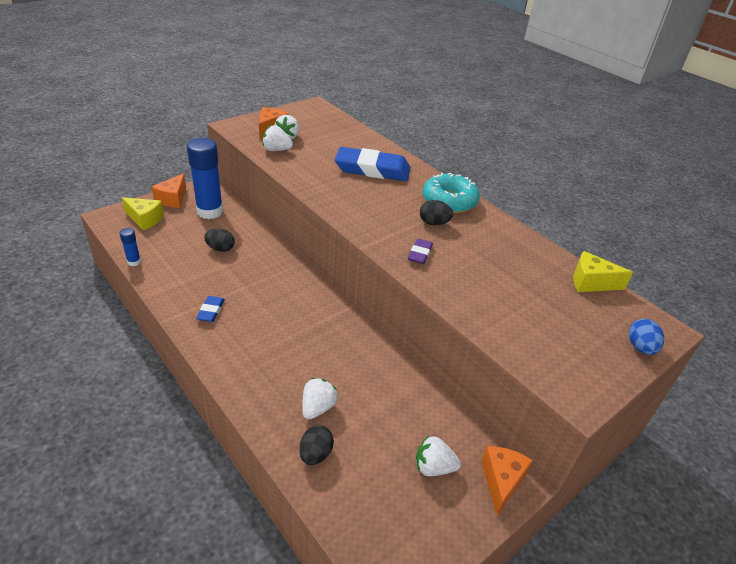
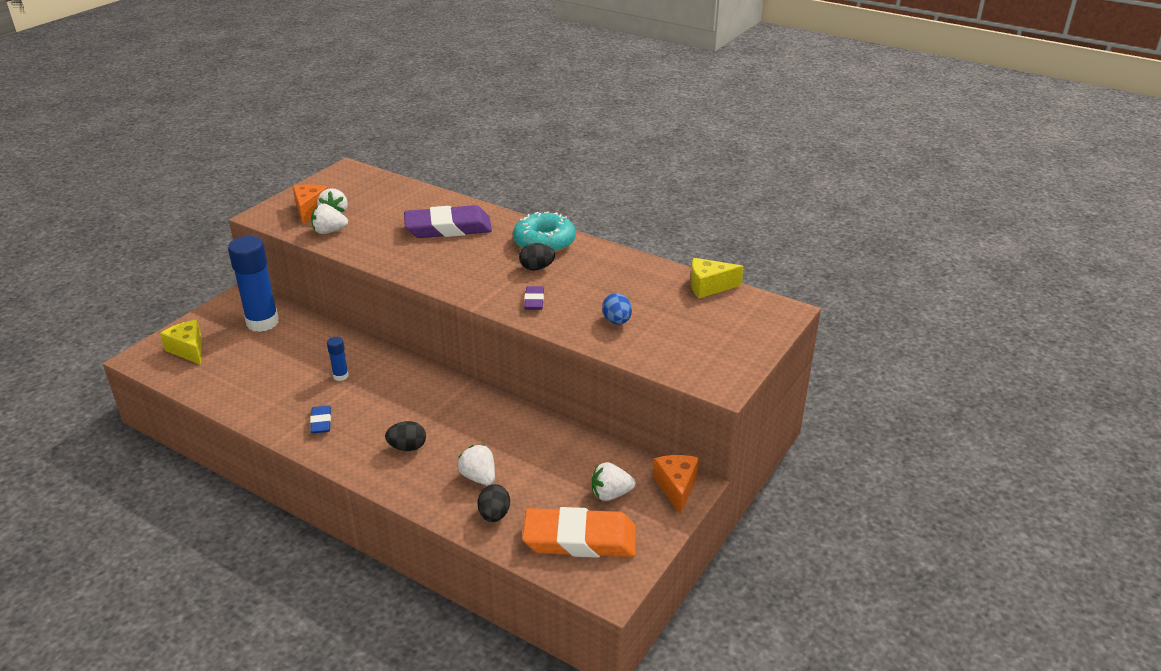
camera: 15 degrees left, 5 degrees down
(134, 262) = (203, 397): blue glue stick -> blue glue stick (340, 376)
(145, 219) = (188, 350): yellow cheese -> yellow cheese turned 135 degrees counterclockwise
(173, 199) = (209, 319): orange cheese -> none
(220, 249) = (297, 358): black egg -> black egg (407, 447)
(318, 407) = (479, 477): white strawberry -> white strawberry turned 45 degrees counterclockwise
(372, 169) = (448, 228): blue eraser -> purple eraser
(386, 511) = (580, 539): none -> orange eraser
(640, 347) = (766, 331): blue egg -> blue egg (617, 321)

